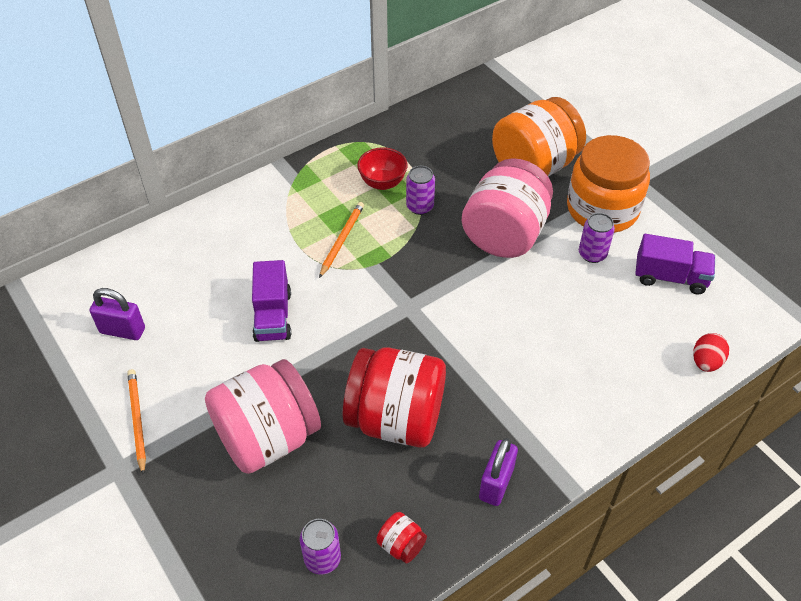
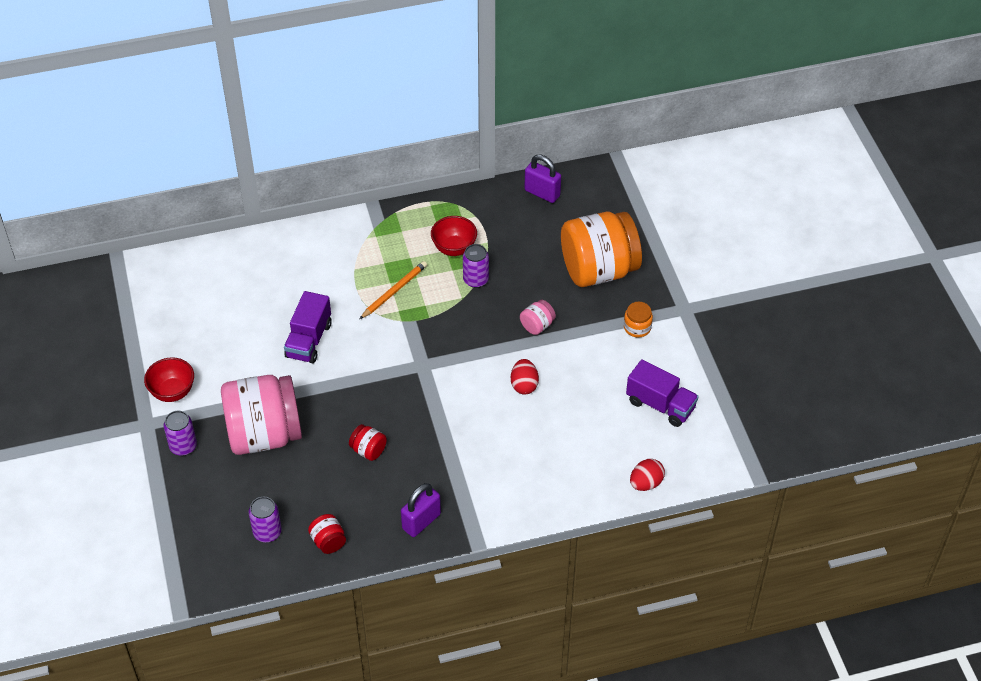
camera: 20 degrees right, 0 degrees up
(122, 330) = (187, 318): purple padlock -> purple padlock (542, 193)
(137, 420) = (172, 392): orange pencil -> red bowl
(396, 418) = (368, 450): red jar -> red jar, size x0.40
(505, 234) = (537, 325): pink jar -> pink jar, size x0.40
(525, 297) = (524, 385): none -> red egg
(592, 254) = (604, 365): purple can -> purple can (183, 446)
(602, 209) = (637, 327): orange jar -> orange jar, size x0.40

